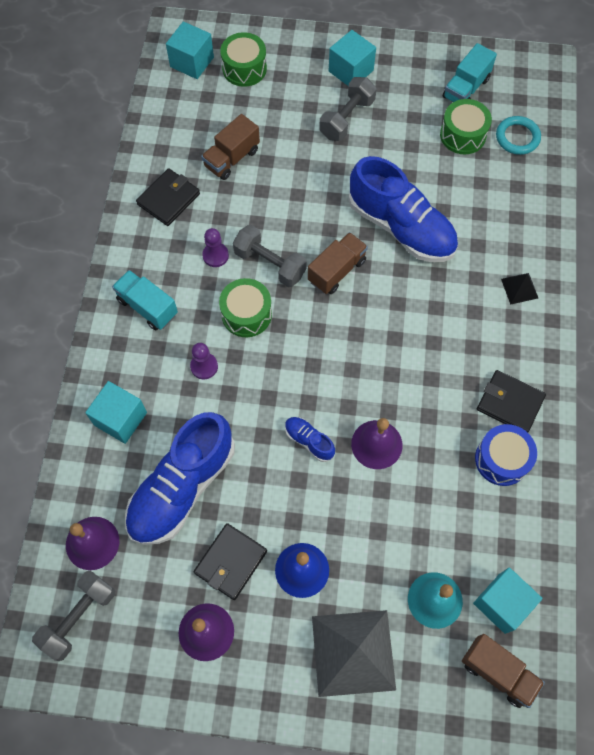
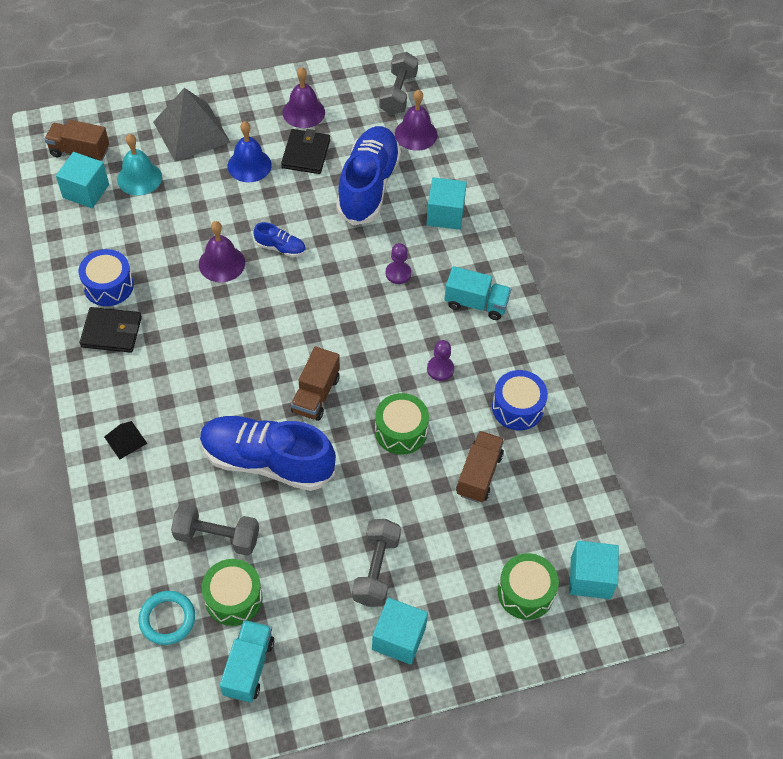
camera: 155 degrees right, 10 degrees down
(169, 199) = (517, 407): black wallet -> blue drum
(246, 314) = (383, 327): green drum -> green drum (401, 431)
(270, 264) = (384, 379): grey dumbbell -> grey dumbbell (217, 537)

